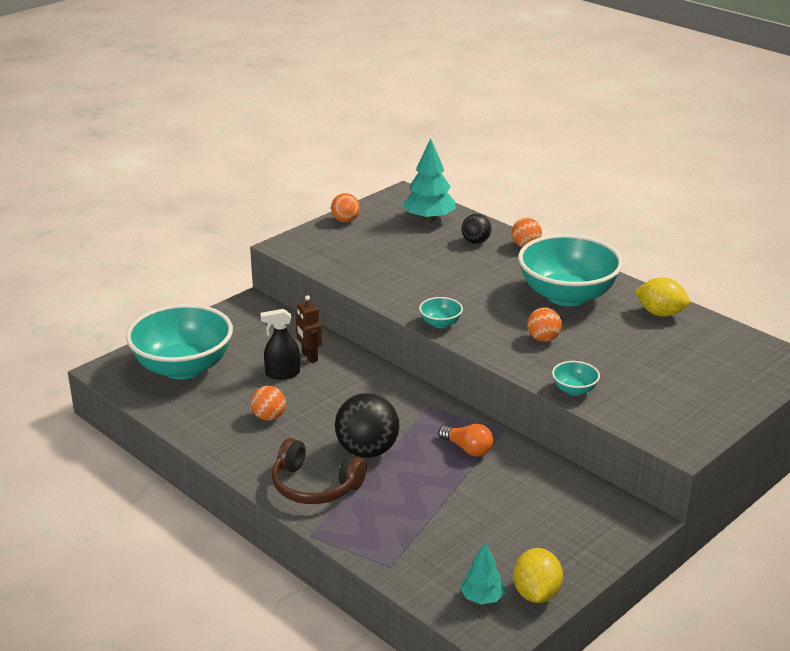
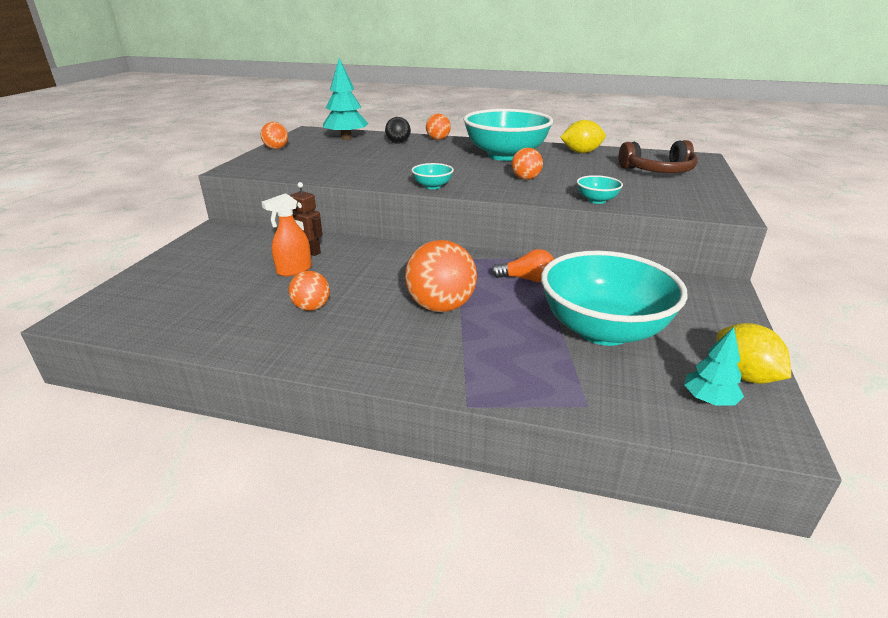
camera: 30 degrees left, 0 degrees up
(183, 367) = (177, 291): turquoise bowl -> turquoise bowl (603, 330)
(282, 374) = (294, 270): black spray bottle -> orange spray bottle
(314, 486) = (421, 354): brown headphones -> brown headphones (658, 171)
(367, 451) = (440, 306): black ball -> orange ball

